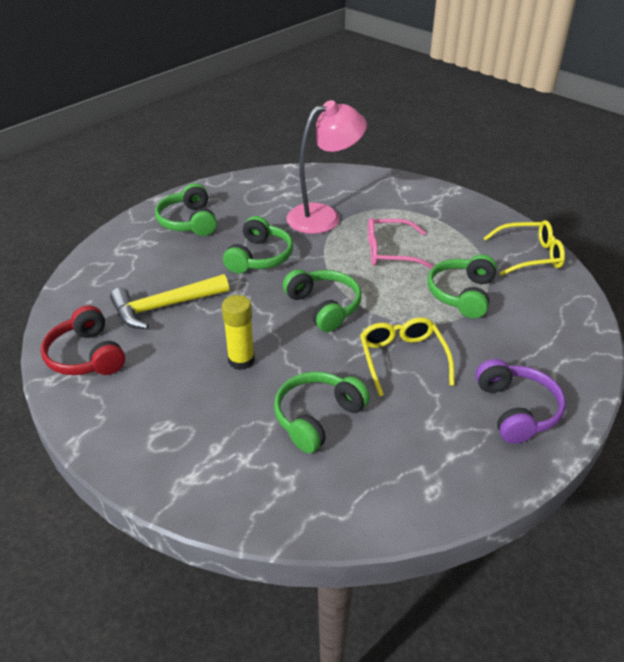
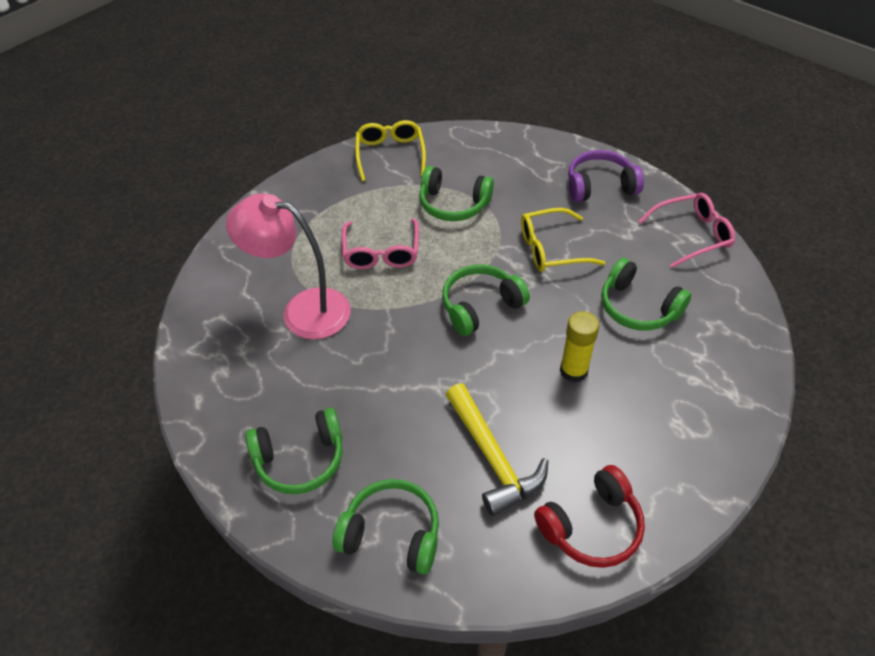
camera: 90 degrees left, 10 degrees up
(259, 257) = (389, 369): green headphones -> green headphones (392, 533)
(324, 216) = (303, 310): pink lamp -> pink lamp turned 45 degrees counterclockwise
(437, 488) = (691, 235): none -> pink glasses

